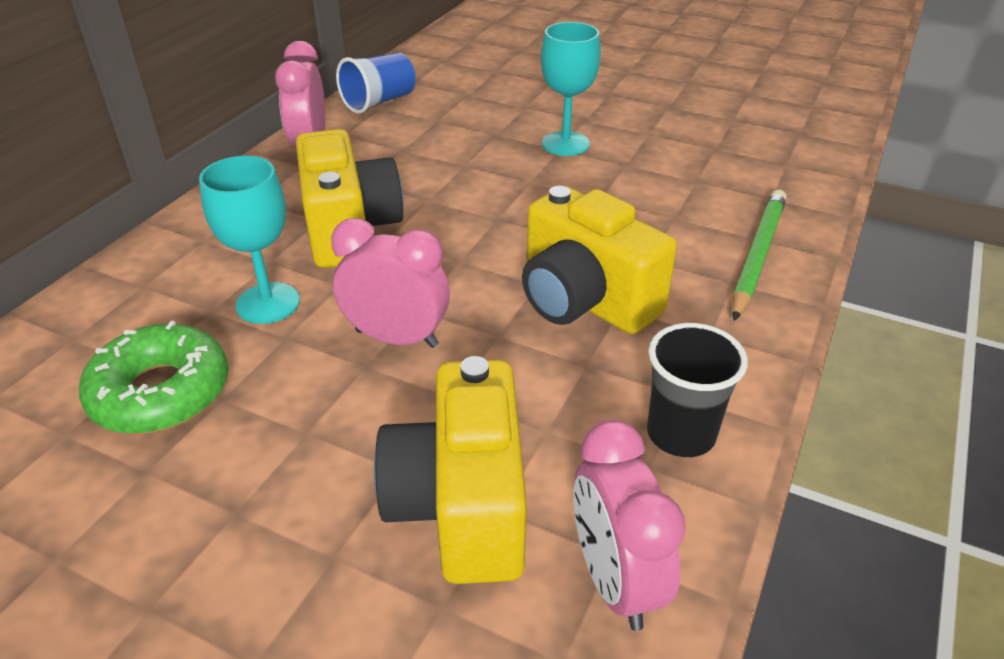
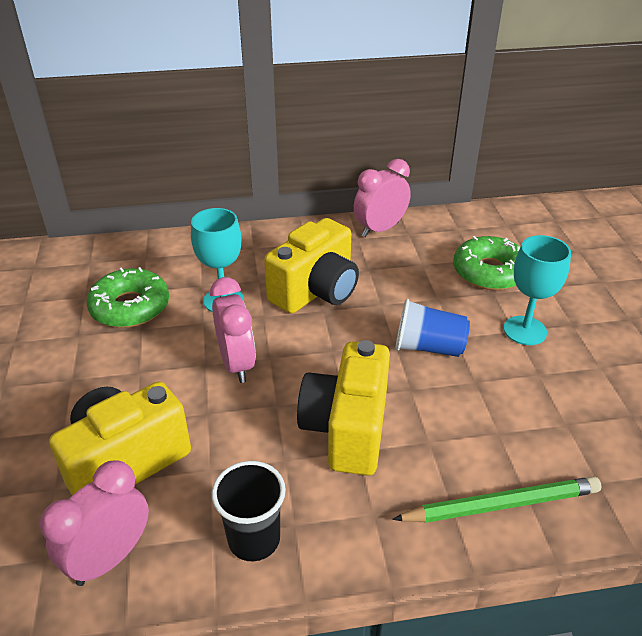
camera: 55 degrees right, 0 degrees up
(379, 102) = (464, 225): blue cup -> blue cup (428, 347)
(466, 122) = (489, 272): none -> green donut

